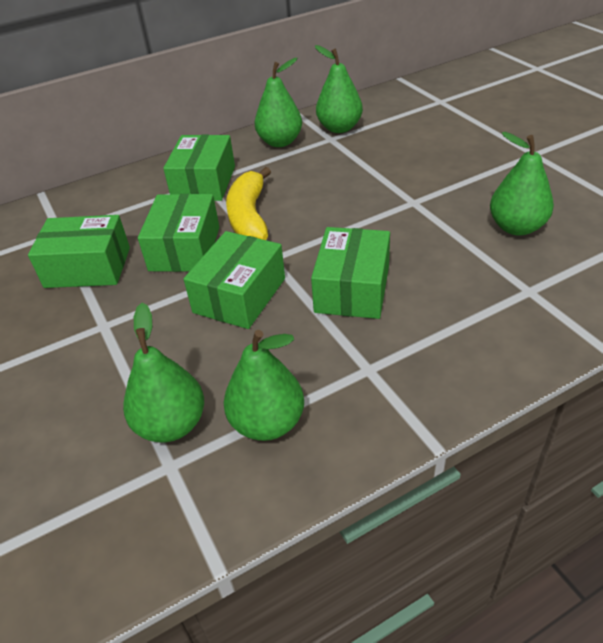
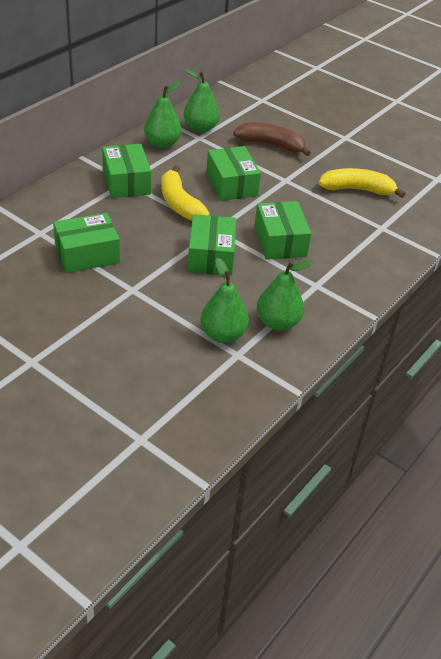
camera: 30 degrees left, 0 degrees up
(185, 248) = (149, 231): green box -> green box (231, 184)
(420, 155) = (271, 145): none -> brown banana
(516, 227) = (357, 190): green pear -> yellow banana

